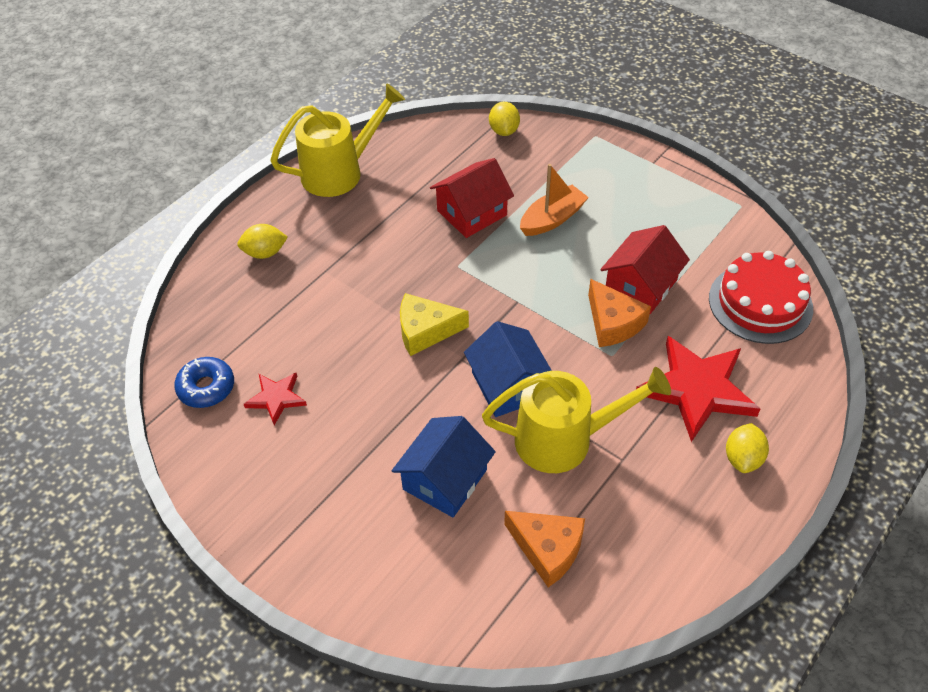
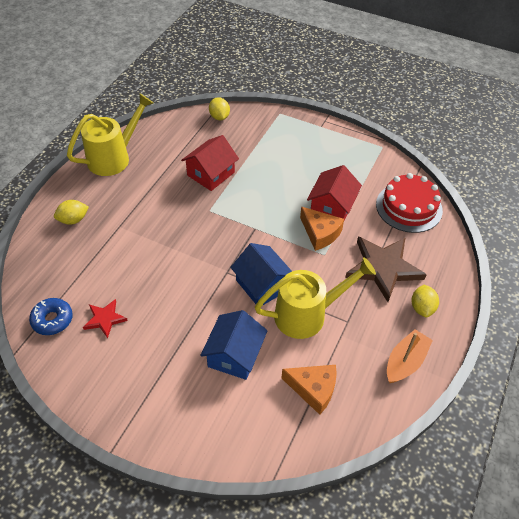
camera: 15 degrees left, 0 degrees up
(425, 330) = (198, 257): yellow cheese -> none
(552, 219) = (265, 171): orange boat -> orange boat (405, 362)
(697, 389) = (383, 268): red star -> brown star

